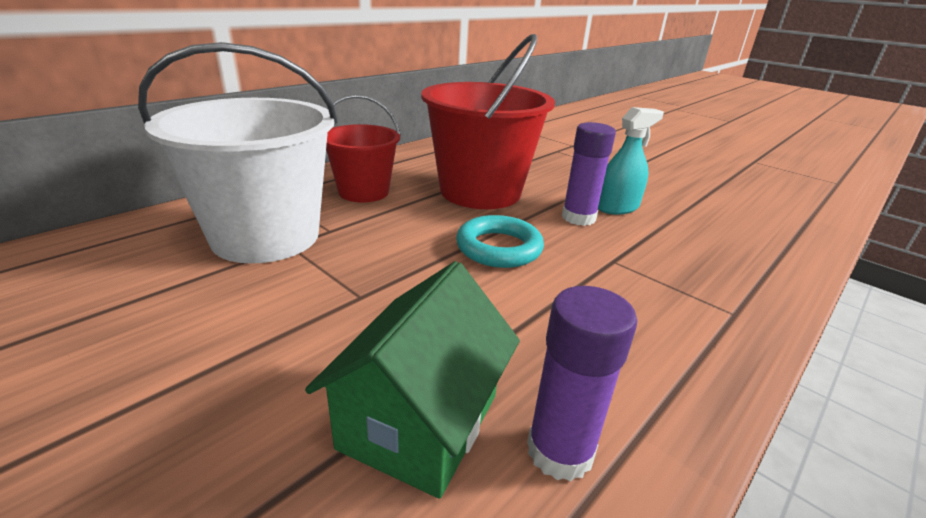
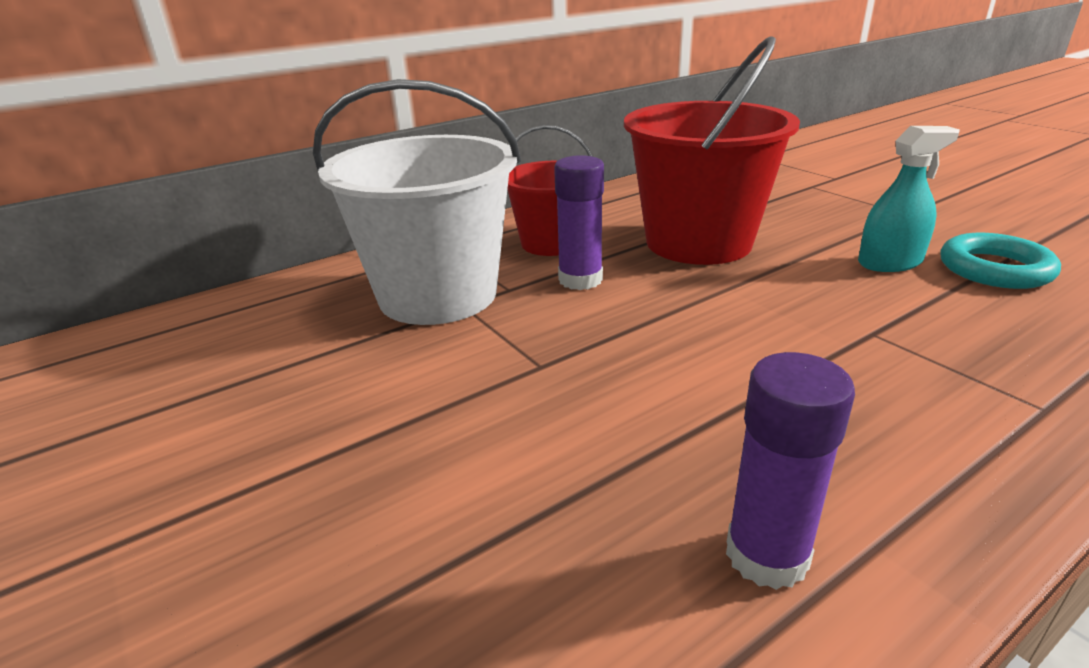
camera: 15 degrees right, 0 degrees up
(420, 421) = (600, 507): green house -> none
(499, 248) = (716, 313): turquoise ring -> turquoise ring (994, 269)
(578, 218) = (830, 276): purple glue stick -> purple glue stick (580, 280)

